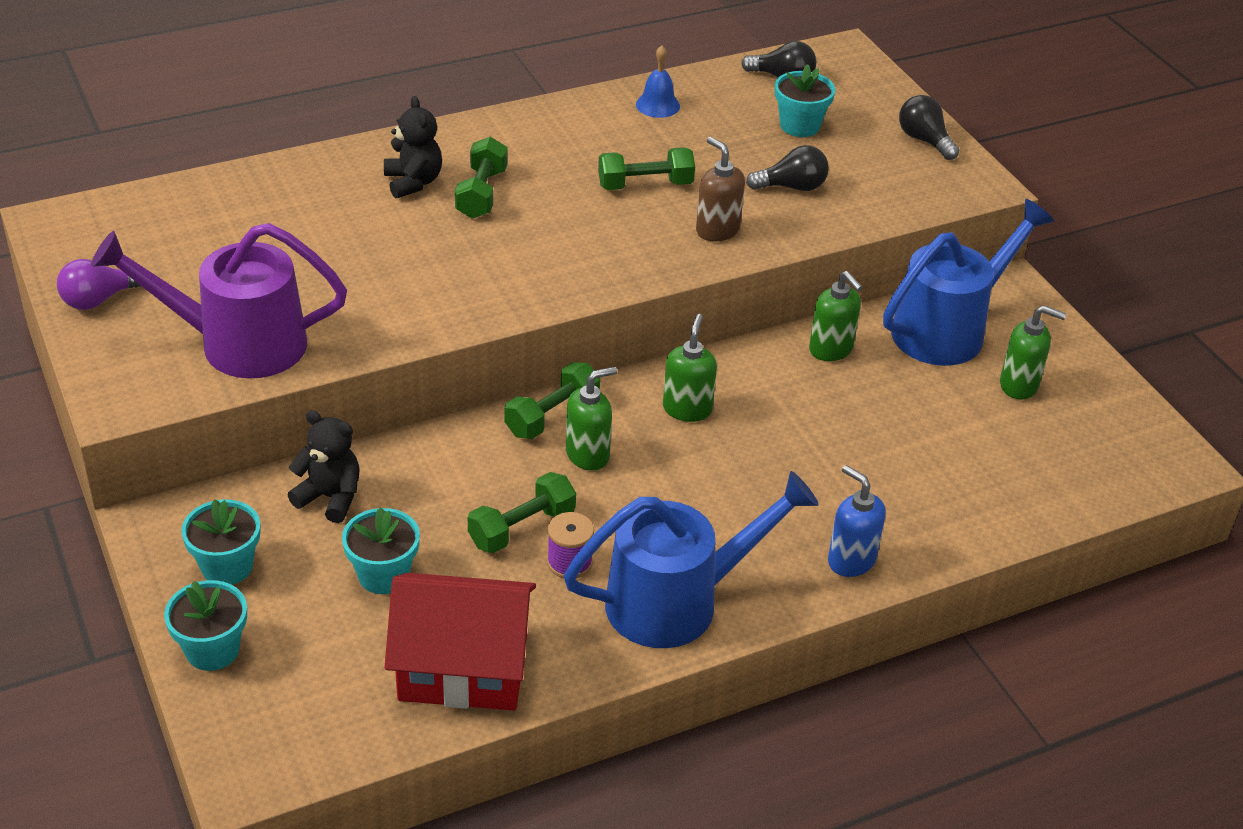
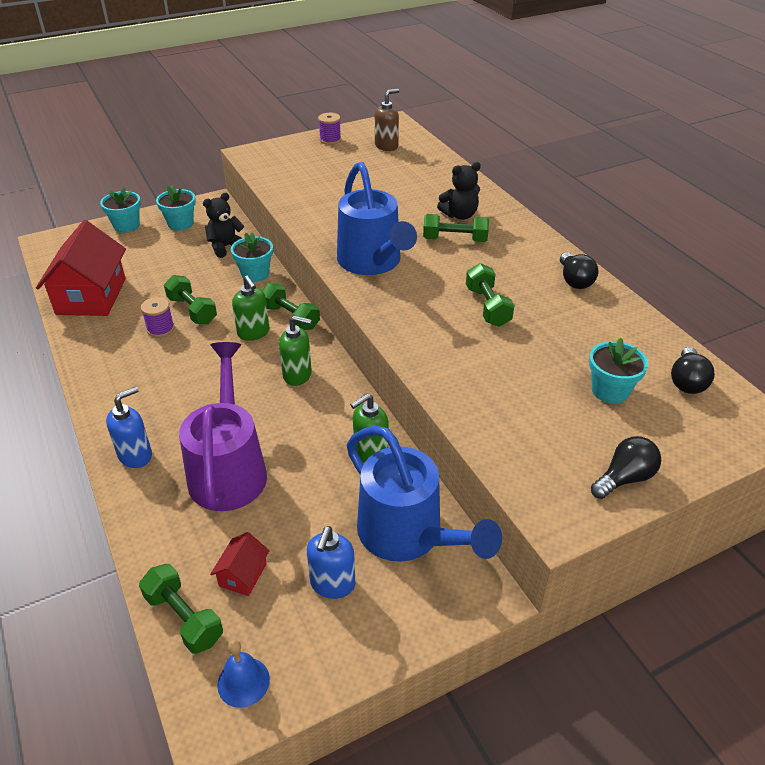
camera: 90 degrees right, 0 degrees up
(99, 299) = (330, 140): purple light bulb -> purple spool
(236, 344) = (295, 176): purple watering can -> purple watering can (228, 468)
(330, 497) = (226, 247): black teddy bear -> black teddy bear turned 150 degrees counterclockwise
(383, 575) = (165, 267): turquoise flower pot -> turquoise flower pot (255, 274)
(657, 105) = (603, 311): blue bell -> blue bell (243, 682)
(678, 601) = (118, 373): blue watering can -> blue watering can (373, 263)
(717, 230) = (437, 342): brown soap dispenser -> brown soap dispenser (386, 146)
(792, 187) = (510, 383): black light bulb -> black light bulb (574, 280)
(1019, 385) = (332, 584): green soap dispenser -> blue soap dispenser
(1020, 451) = (243, 575): none -> red house
(1082, 494) = (184, 618): none -> green dumbbell

